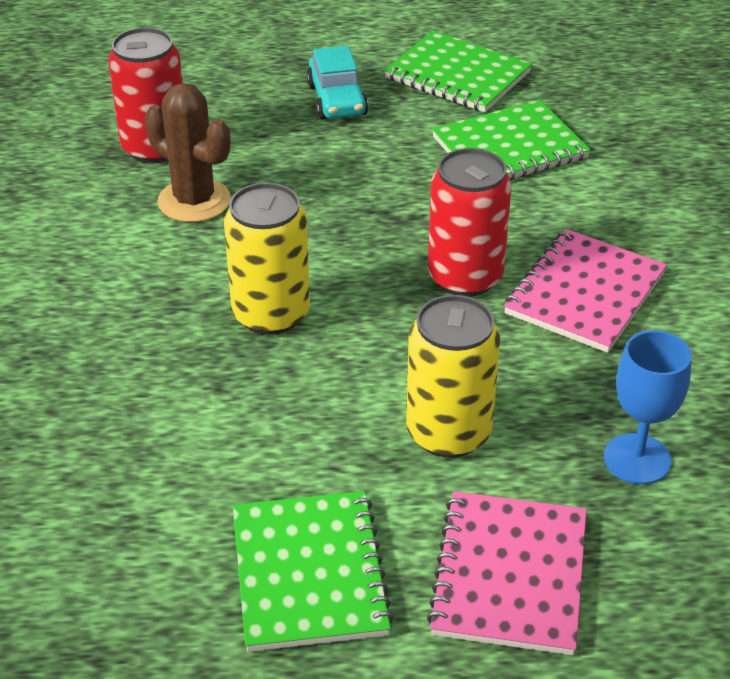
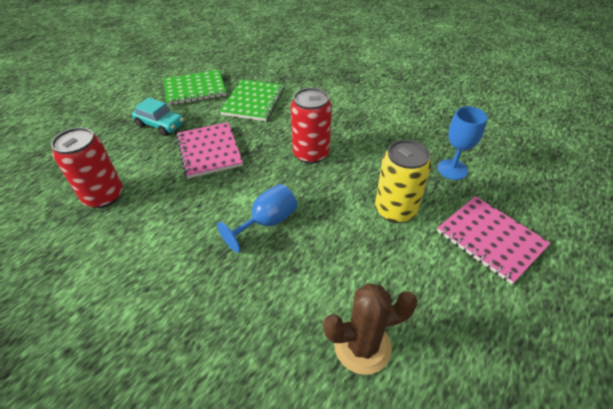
camera: 50 degrees left, 5 degrees up
(194, 201) = (160, 204): brown cactus -> brown cactus (362, 346)
(271, 314) = (267, 222): yellow can -> blue goblet
(309, 573) = (445, 307): green notebook -> none
(585, 293) = (354, 131): pink notebook -> pink notebook (209, 151)

